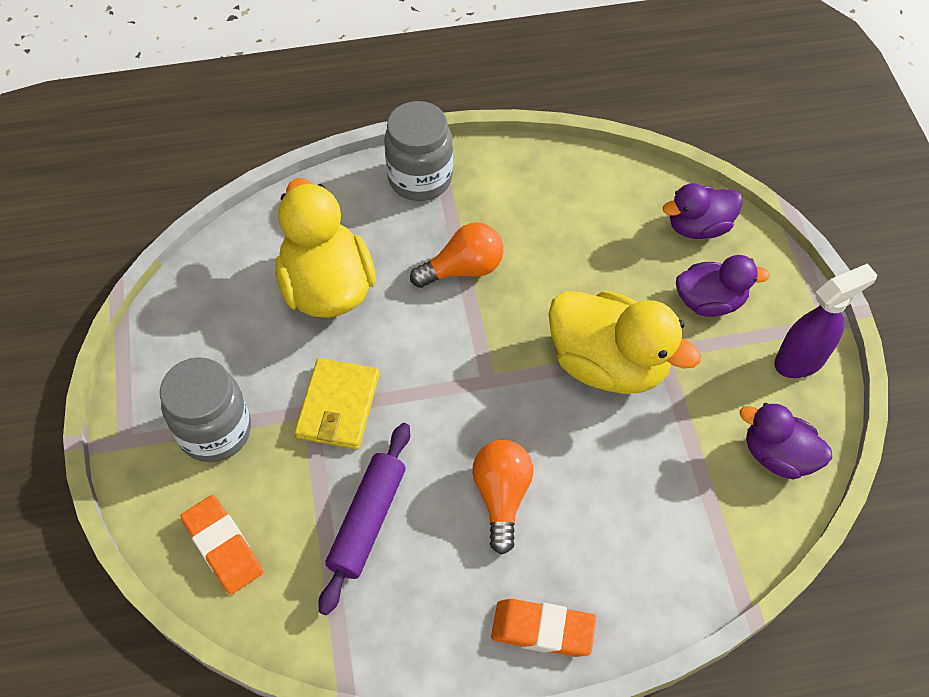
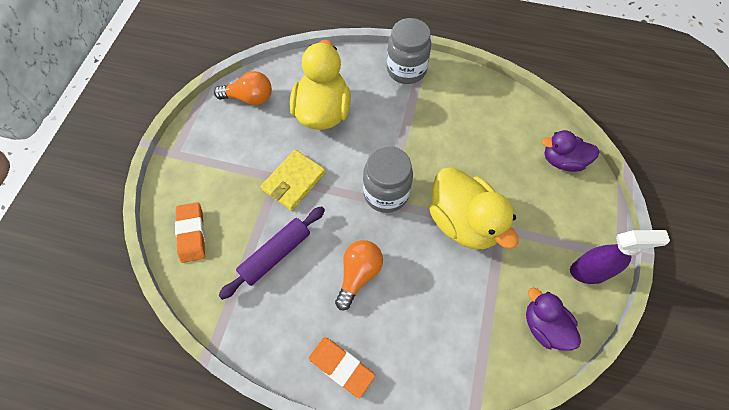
camera: 25 degrees right, 5 degrees up
(215, 431) = (222, 167): grey jar -> grey jar (386, 193)
(463, 269) = (404, 131): orange light bulb -> orange light bulb (249, 98)
(709, 301) = (547, 210): purple duck -> none

